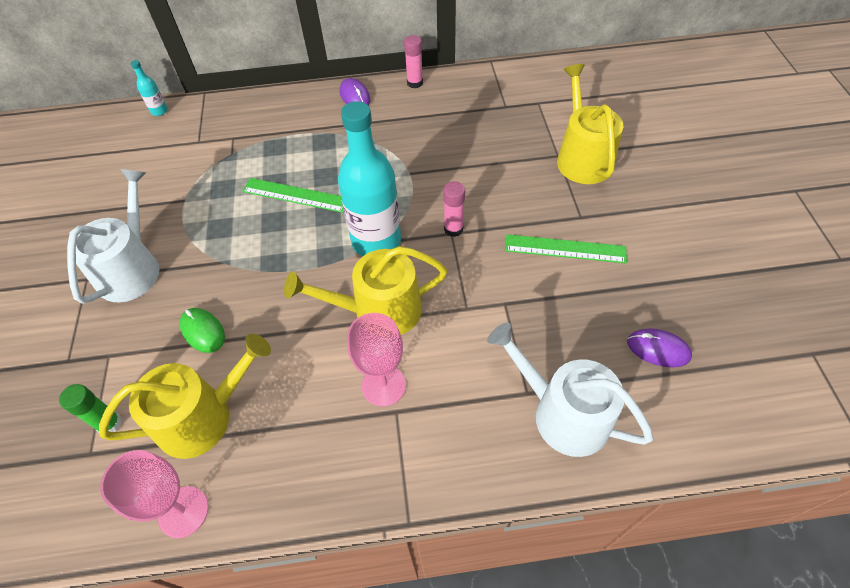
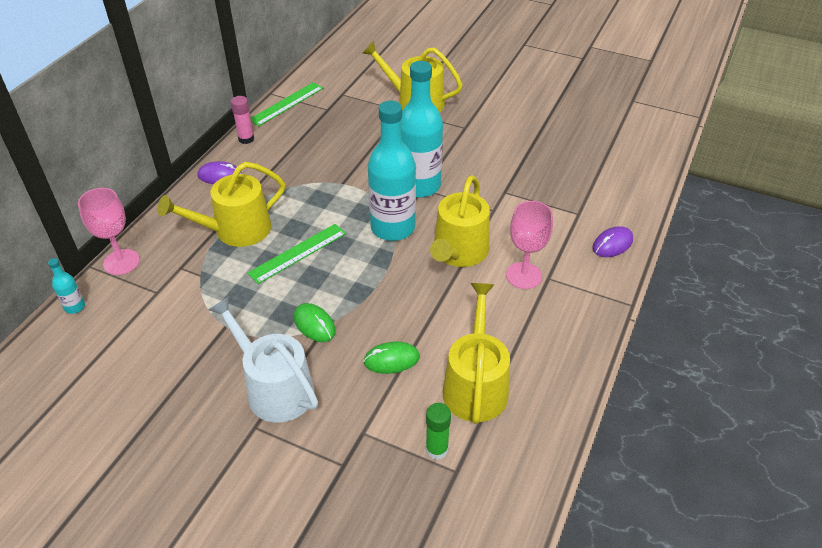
camera: 60 degrees left, 10 degrees down
(183, 511) = (549, 422): pink goblet -> pink goblet (121, 262)
(216, 254) = (314, 324): none -> green mouse
(296, 143) = (236, 230): none -> yellow watering can
(453, 229) = (419, 186): pink glue stick -> turquoise bottle
(563, 413) = (603, 206): white watering can -> none
(565, 249) = (484, 146): green ruler -> green ruler (287, 104)
(658, 349) = (588, 149): purple mouse -> purple mouse (612, 244)

